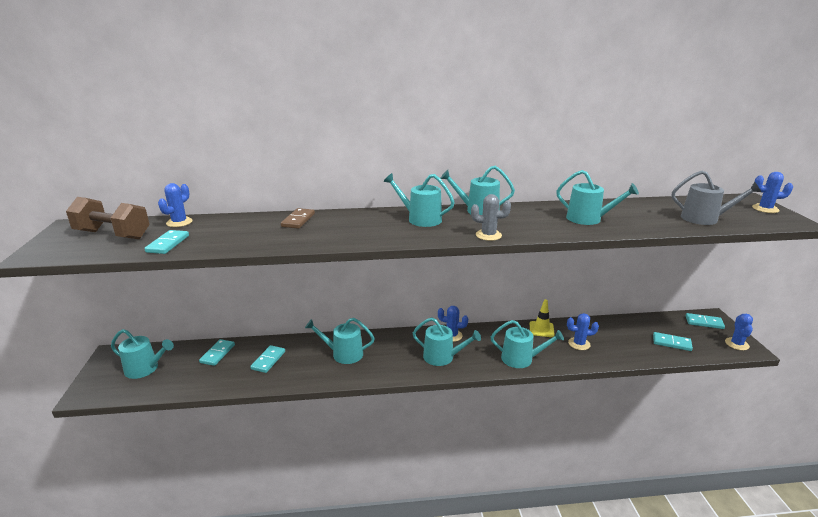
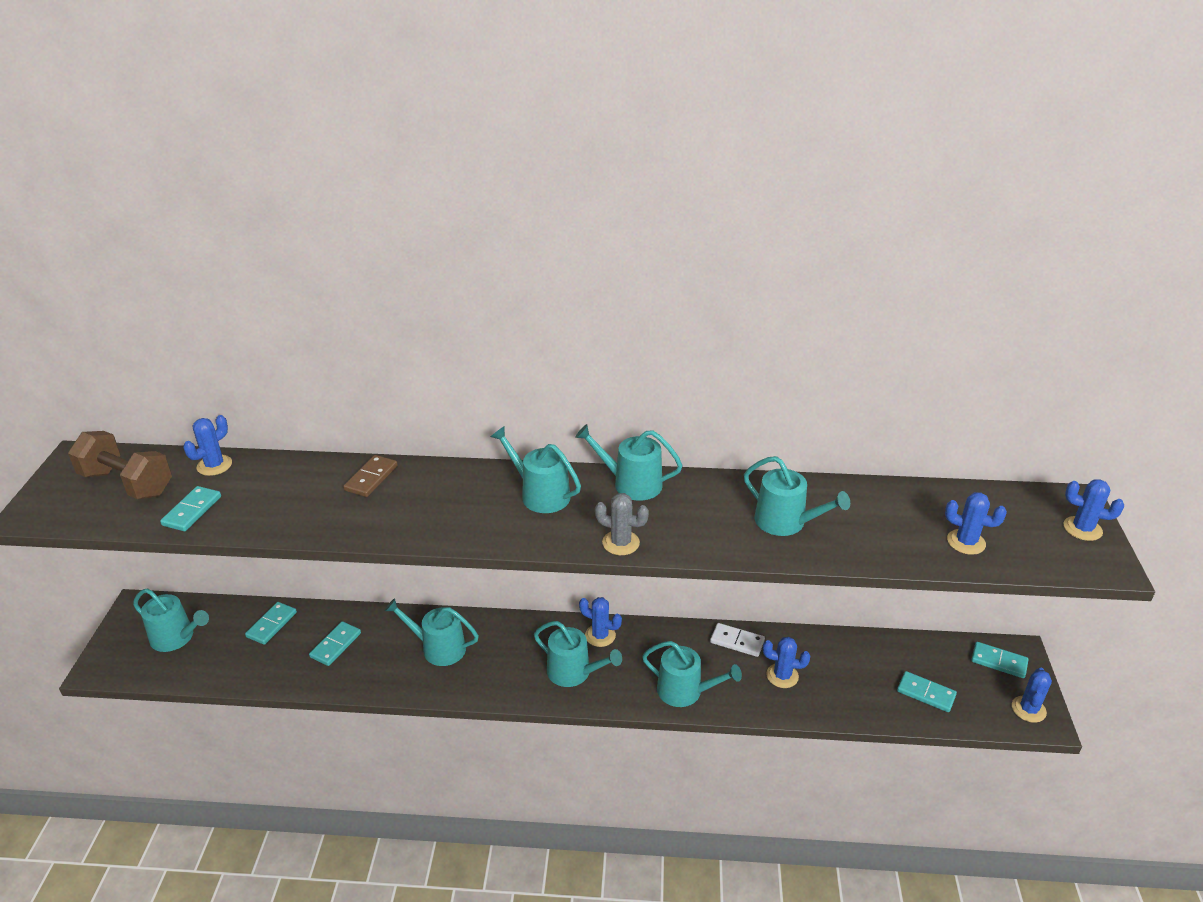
camera: 10 degrees right, 10 degrees up
(541, 329) = (737, 641): yellow traffic cone -> white domino
(704, 219) = (966, 542): grey watering can -> blue cactus

